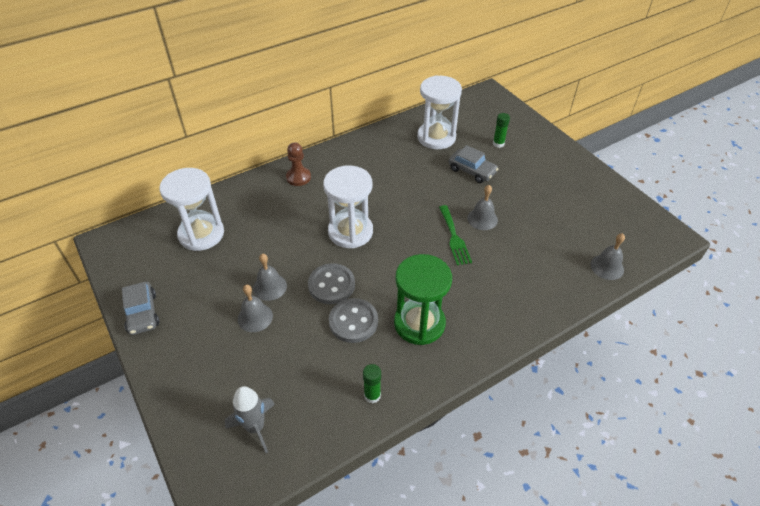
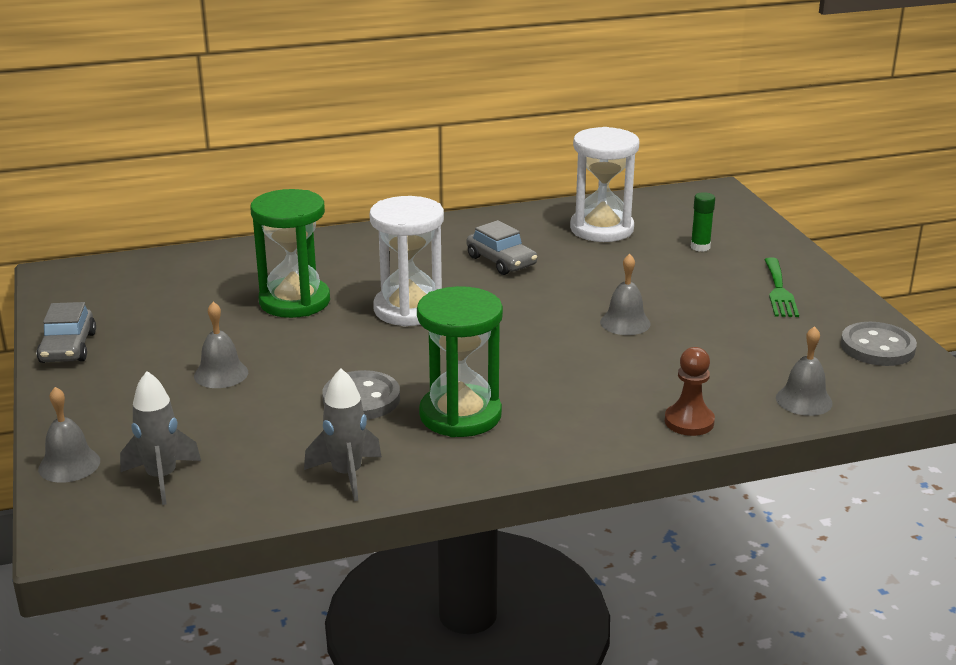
camera: 15 degrees right, 20 degrees down
(201, 234) = (190, 284): white hourglass -> none
(270, 287) = (259, 347): grey bell -> grey bell (69, 464)
(276, 238) = (294, 301): none -> green hourglass
(298, 177) = (363, 245): brown pawn -> brown pawn (689, 422)
(331, 285) = (350, 358): grey button -> grey button (877, 347)
(372, 395) = (347, 475): green glue stick -> grey rocket
(454, 237) = (567, 336): green fork -> green fork (779, 291)
(472, 171) = (639, 270): grey car -> grey car (501, 261)

